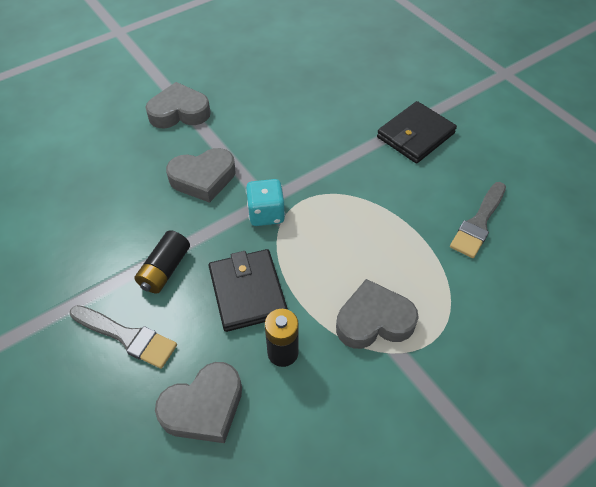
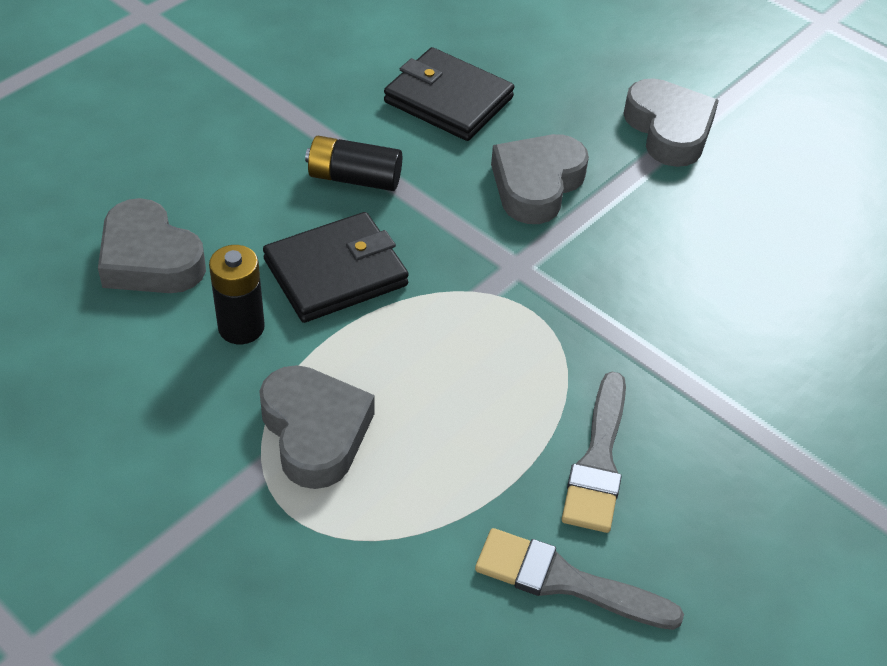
camera: 75 degrees right, 5 degrees down
(127, 337) = (241, 165): grey brush -> grey brush (598, 461)
(203, 178) = (536, 185): grey heart -> grey heart turned 60 degrees clockwise
(266, 214) = (489, 270): turquoise dice -> none
(415, 135) = (762, 465): black wallet -> black wallet (448, 100)

